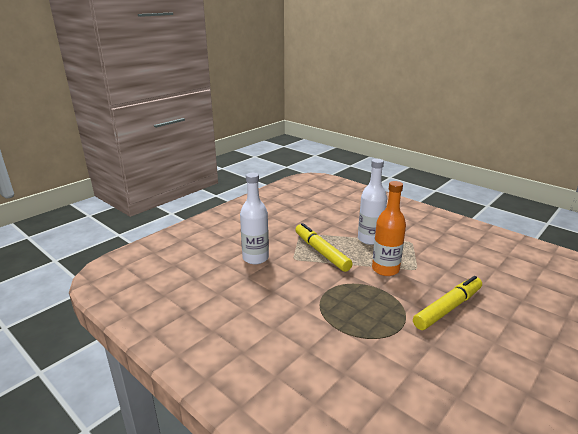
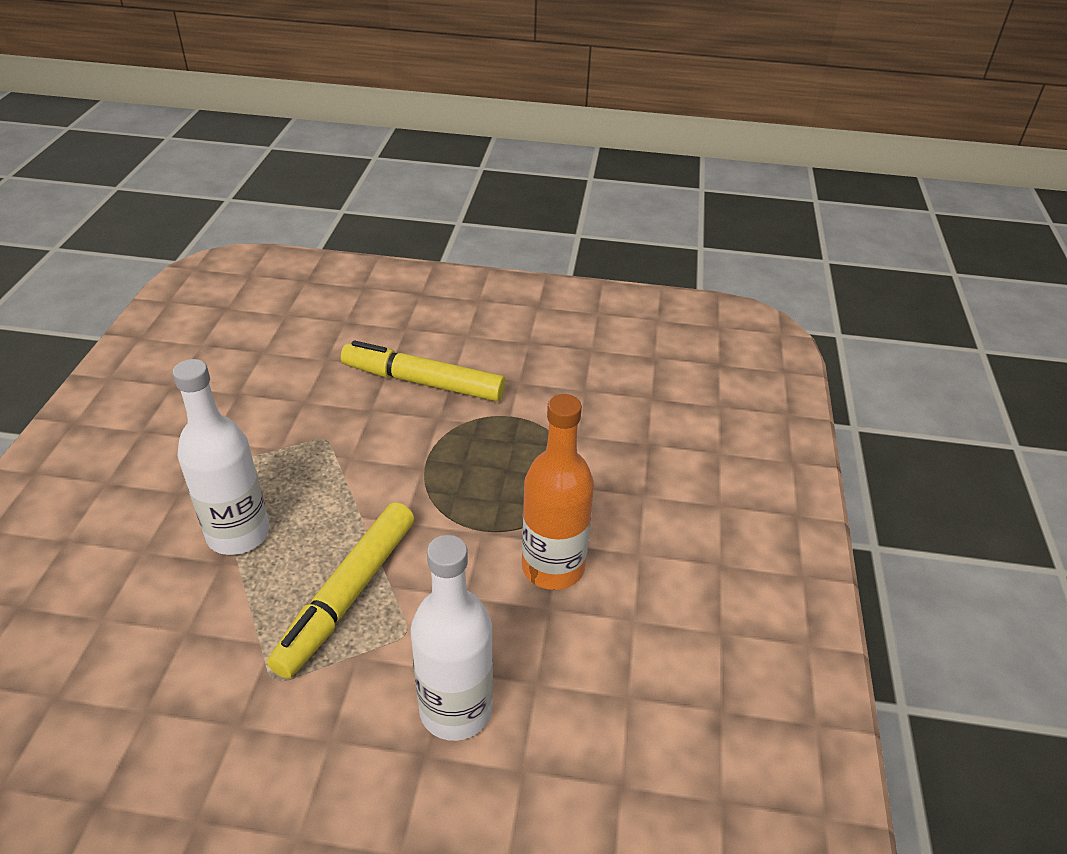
camera: 125 degrees left, 15 degrees up
(385, 269) = (355, 475): orange bottle -> orange bottle (553, 567)

